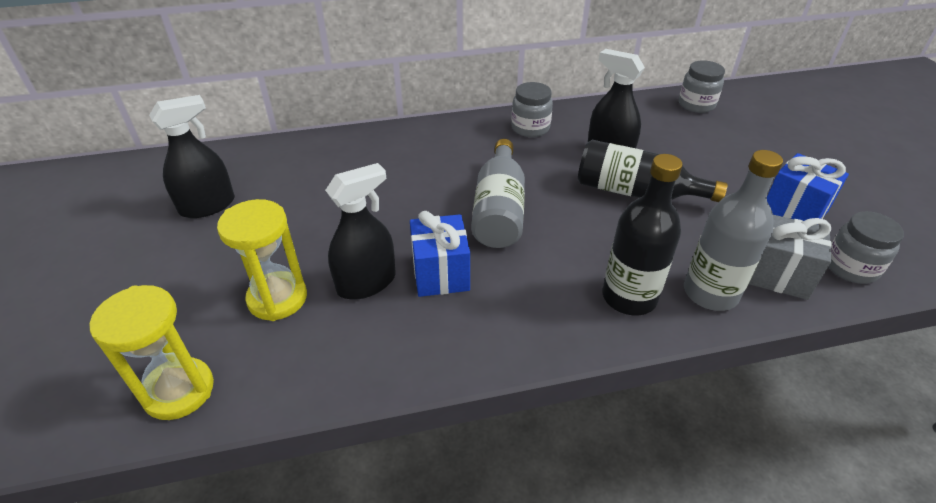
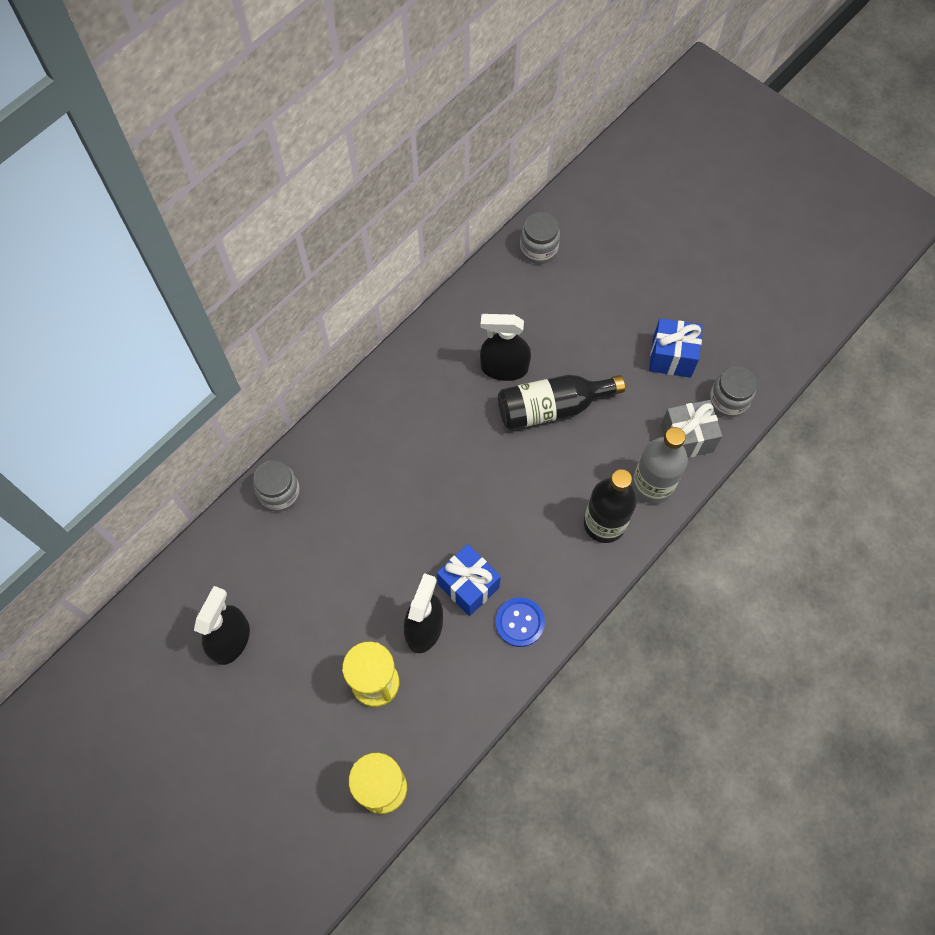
camera: 35 degrees left, 25 degrees up
(464, 330) = (519, 622): none -> blue button
(499, 210) = (463, 494): grey bottle -> none
(530, 128) = (418, 373): grey jar -> grey jar (279, 493)

